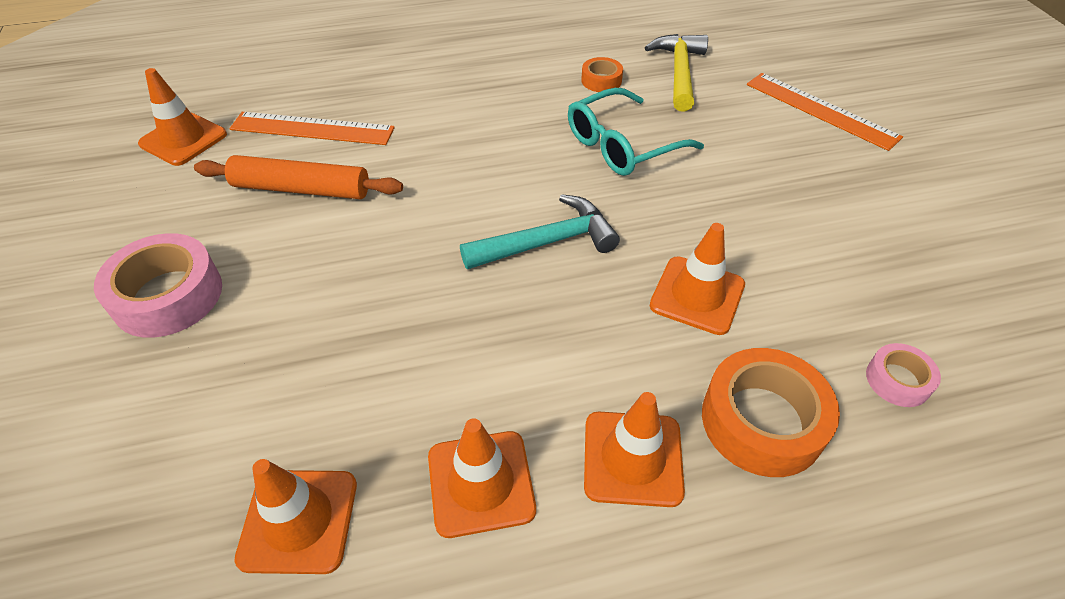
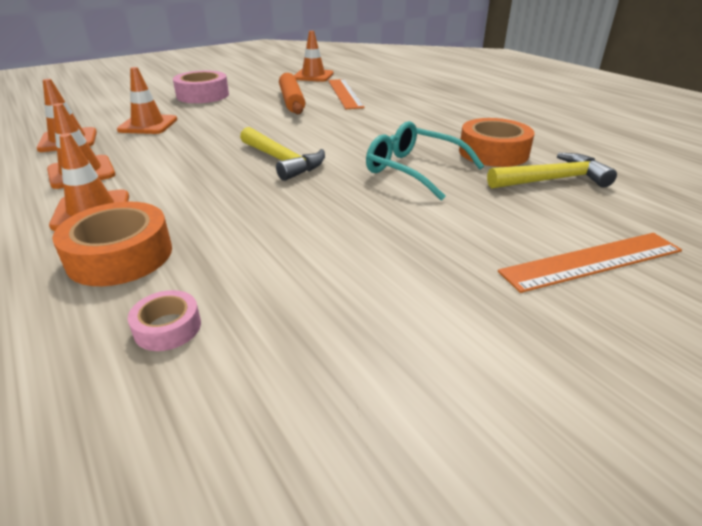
camera: 70 degrees right, 15 degrees down
(547, 242) = (282, 161): turquoise hammer -> yellow hammer
(601, 80) = (493, 152): orange tape -> orange tape, size x1.88
(697, 295) = (250, 217): orange traffic cone -> orange traffic cone (148, 125)
(820, 110) = (591, 261): orange ruler -> orange ruler turned 45 degrees clockwise

